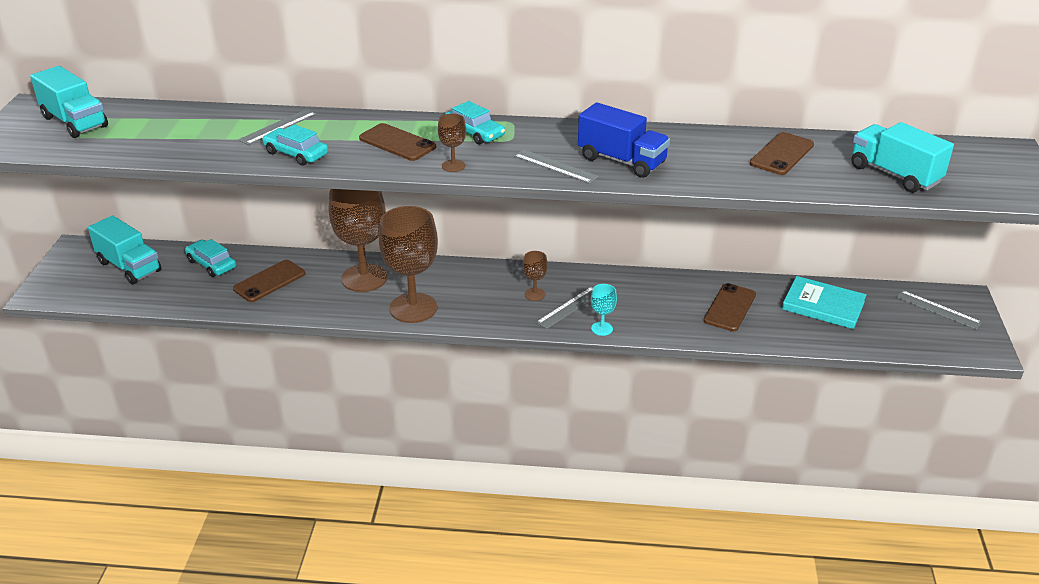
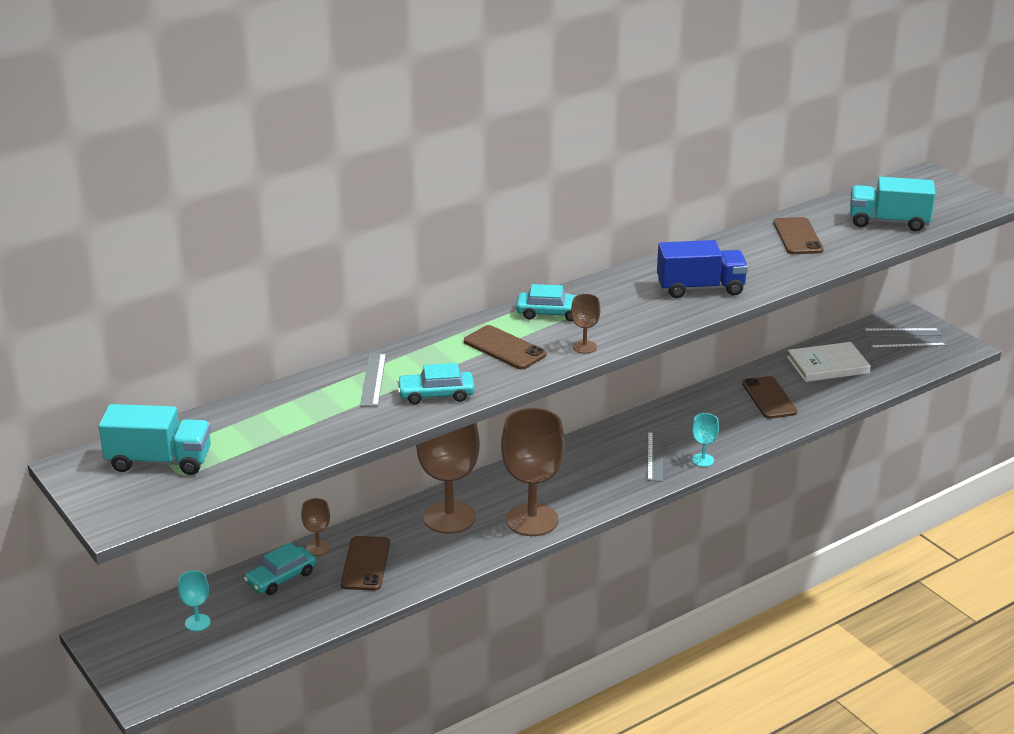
camera: 40 degrees left, 5 degrees down
(129, 267) = (197, 622): turquoise truck -> turquoise goblet
(211, 264) = (281, 578): turquoise car -> turquoise car turned 45 degrees counterclockwise
(397, 143) = (504, 348): brown phone -> brown phone turned 45 degrees clockwise
(534, 294) = (613, 459): brown goblet -> brown goblet (318, 548)
(555, 166) = (661, 313): grey ruler -> grey ruler (906, 343)
(823, 305) = (828, 365): turquoise book -> white book

